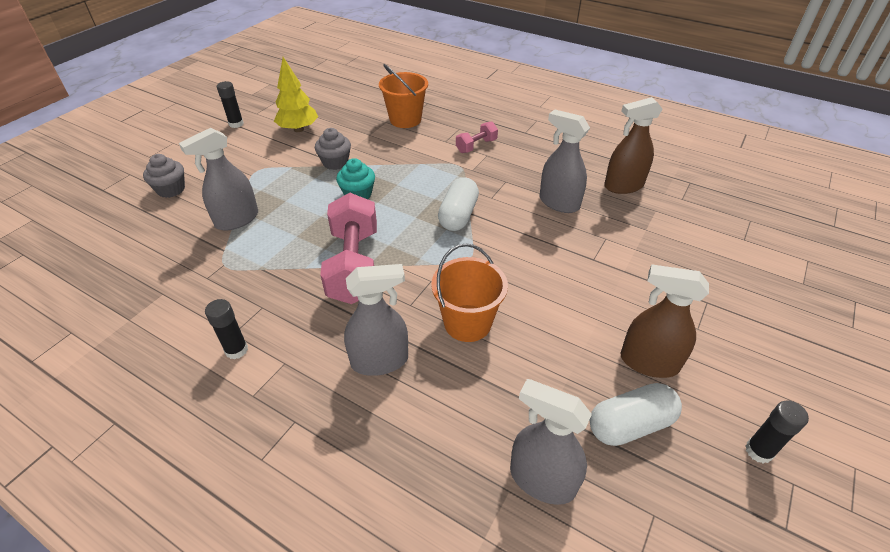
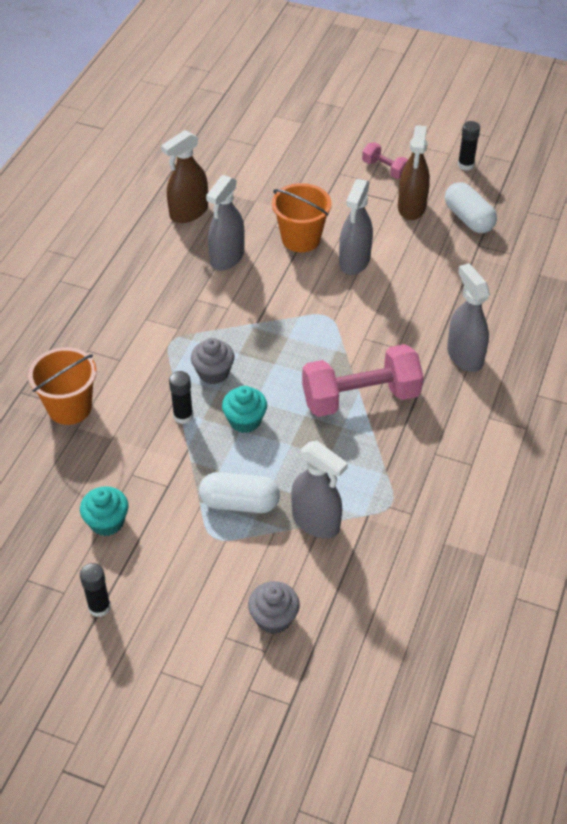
camera: 100 degrees left, 5 degrees up
(236, 350) = (488, 455): black glue stick -> black glue stick (183, 416)
(298, 129) = (107, 522): yellow tree -> turquoise cupcake
(335, 162) = (184, 458): grey cupcake -> grey cupcake (213, 372)
(458, 215) = (264, 330): white capsule -> white capsule (239, 503)
(467, 323) = (406, 308): orange bucket -> orange bucket (301, 239)
(476, 146) = (127, 329): pink dumbbell -> pink dumbbell (385, 169)
(542, 480) = (526, 259): grey spray bottle -> grey spray bottle (354, 261)
(623, 186) = (189, 212): brown spray bottle -> brown spray bottle turned 75 degrees clockwise

